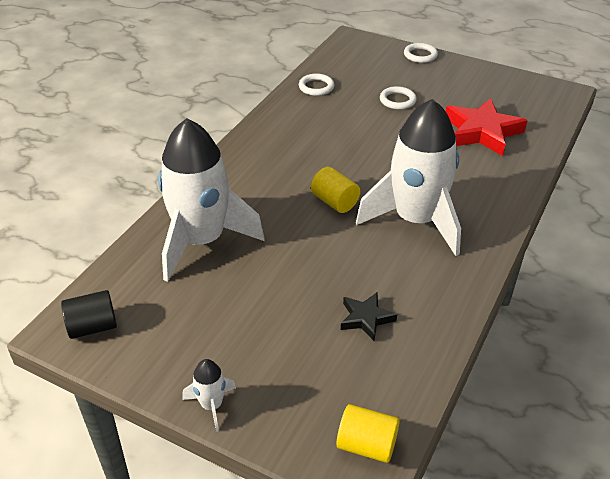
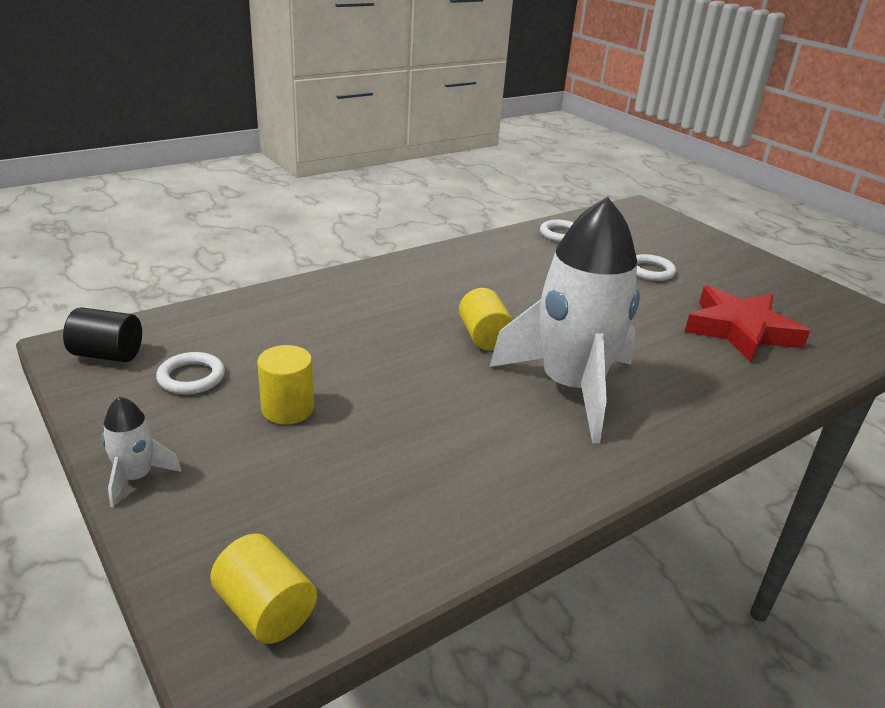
camera: 25 degrees right, 10 degrees down
(201, 241) = (298, 322): white rocket -> none
(259, 313) = (287, 409): none -> yellow cylinder
(366, 318) = (409, 464): black star -> none
(420, 55) = (715, 241): white ring -> white ring (191, 377)

